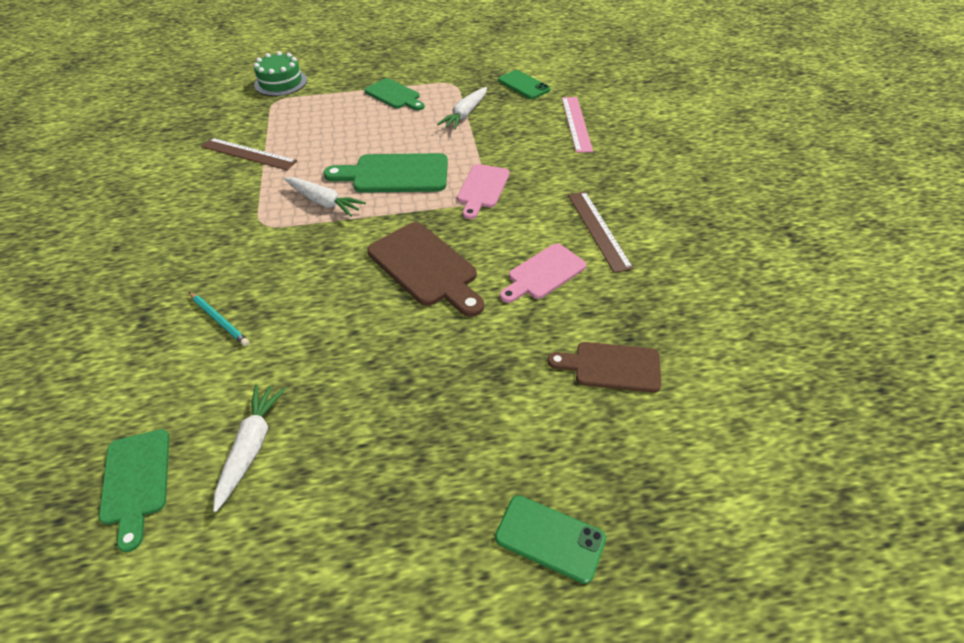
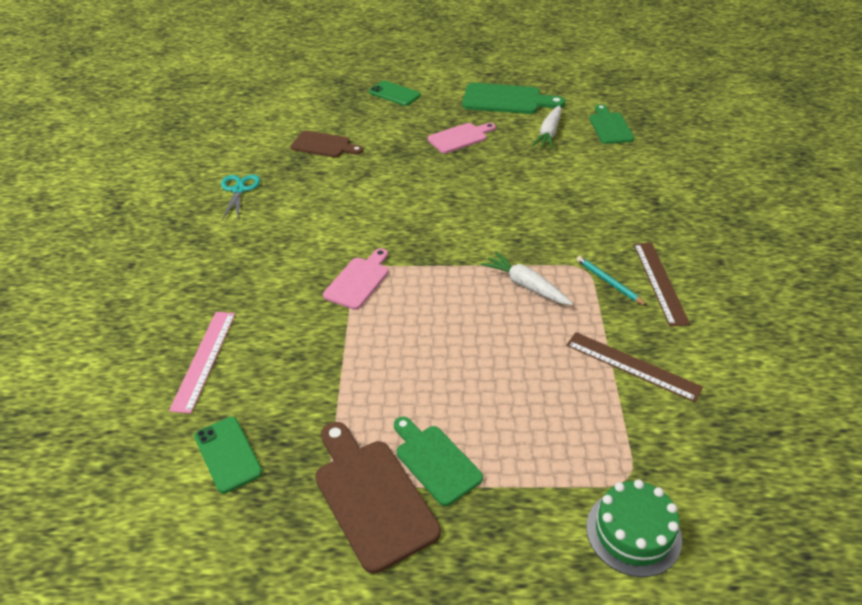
camera: 170 degrees left, 5 degrees down
(219, 320) = (594, 195): turquoise pencil -> turquoise pencil (609, 282)
(395, 174) = (448, 311): green cutting board -> green cutting board (506, 100)
(426, 267) = (431, 214): brown cutting board -> brown cutting board (371, 497)
(465, 114) = (339, 399): white carrot -> none
(544, 273) = (338, 200): pink cutting board -> pink cutting board (460, 137)
(598, 230) = (272, 227): brown ruler -> brown ruler (660, 282)
(672, 272) = (239, 190): none -> turquoise scissors

